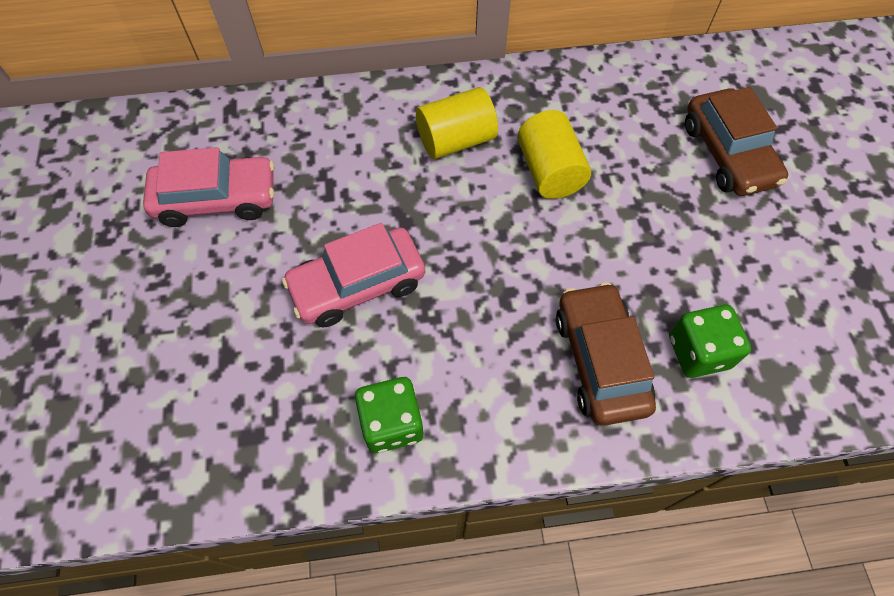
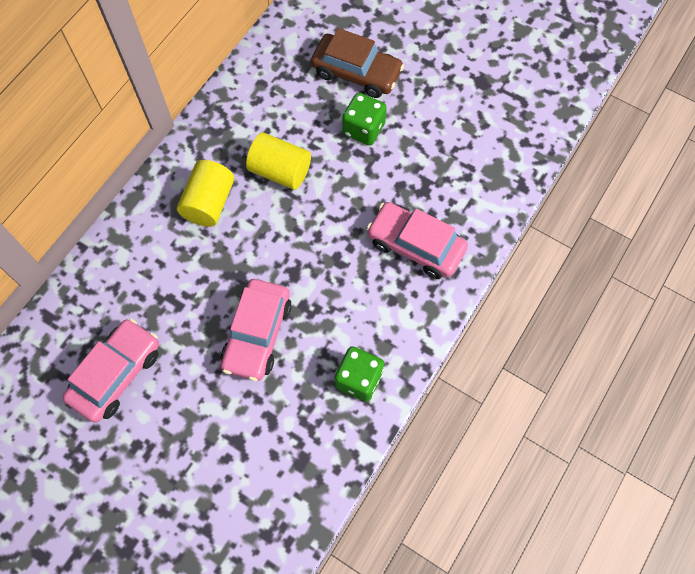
camera: 50 degrees left, 5 degrees up
(600, 360) = (415, 245): brown car -> pink car
(698, 352) = (452, 195): green dice -> green dice (363, 129)

